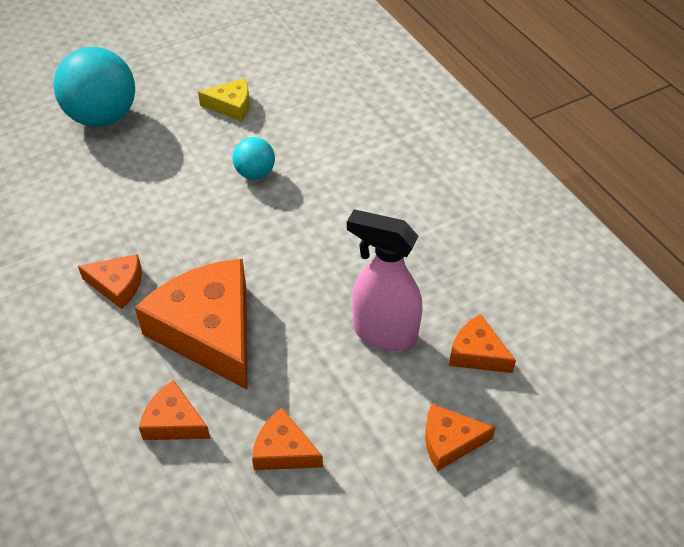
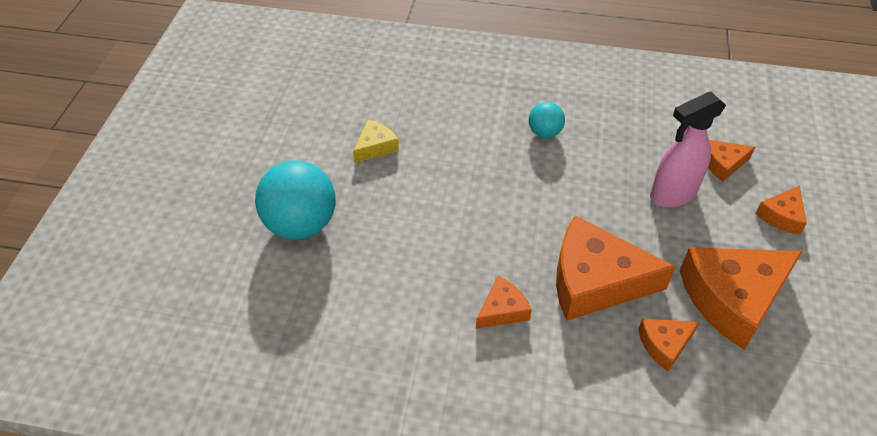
camera: 50 degrees left, 0 degrees up
(255, 173) = (462, 173): turquoise ball -> turquoise ball (544, 133)
(283, 450) = (732, 298): orange cheese -> orange cheese, size x2.05

